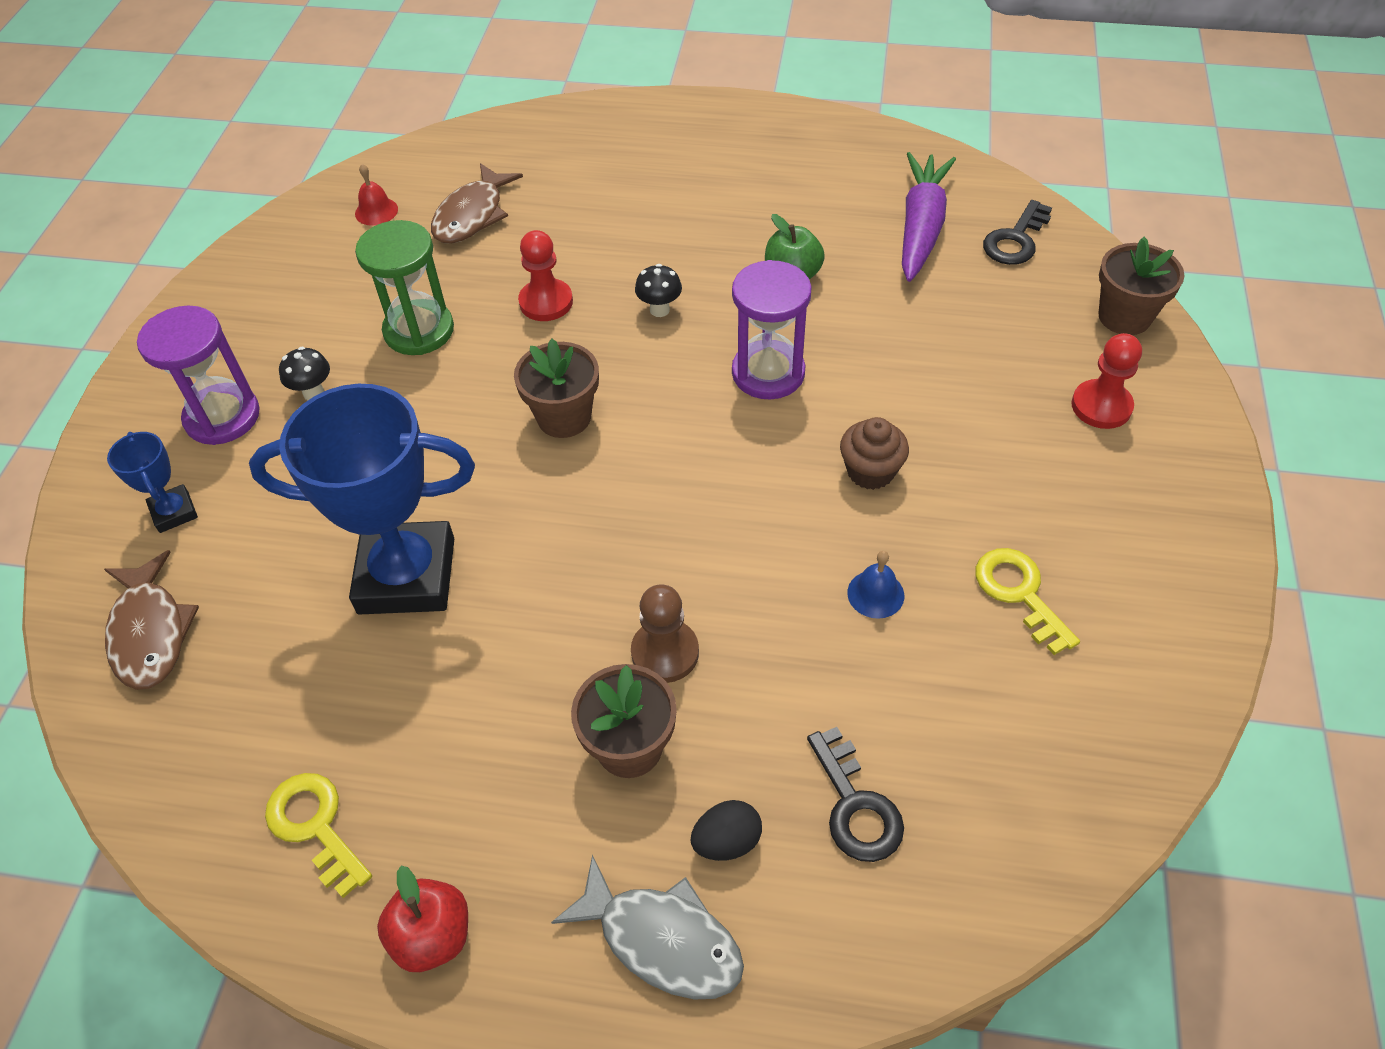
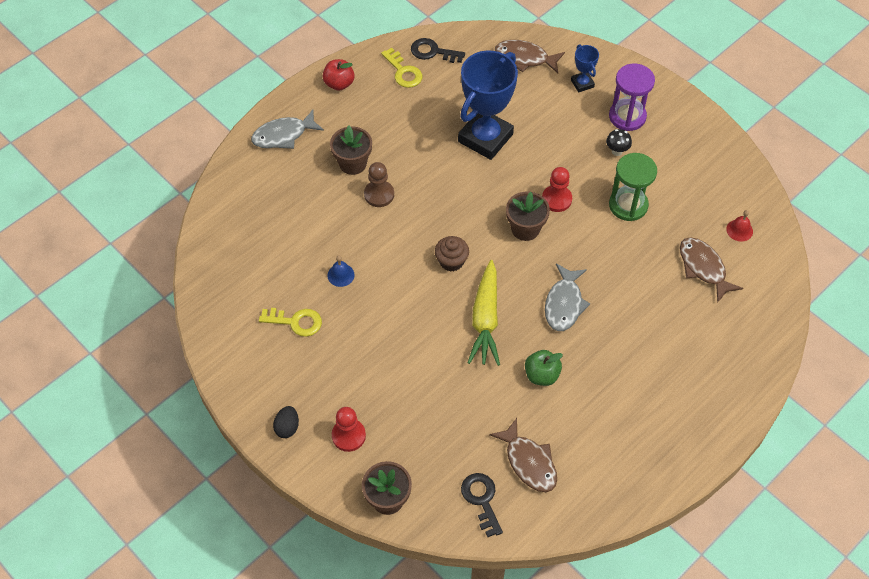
camera: 125 degrees right, 5 degrees up
(174, 512) = (582, 83): blue trophy -> blue trophy turned 60 degrees clockwise
(315, 826) = (403, 72): yellow key -> yellow key turned 60 degrees clockwise
(546, 302) = (608, 262): red pawn -> red pawn (556, 199)
(659, 310) = (564, 304): black mushroom -> grey fish
(726, 841) = (296, 169): black egg -> black egg (287, 427)
(768, 373) = (485, 319): purple hourglass -> yellow carrot
(855, 806) = (272, 210): black key -> black key (433, 52)
(870, 471) = (397, 317): brown cupcake -> brown cupcake (451, 261)
(920, 227) = (529, 462): purple carrot -> brown fish

